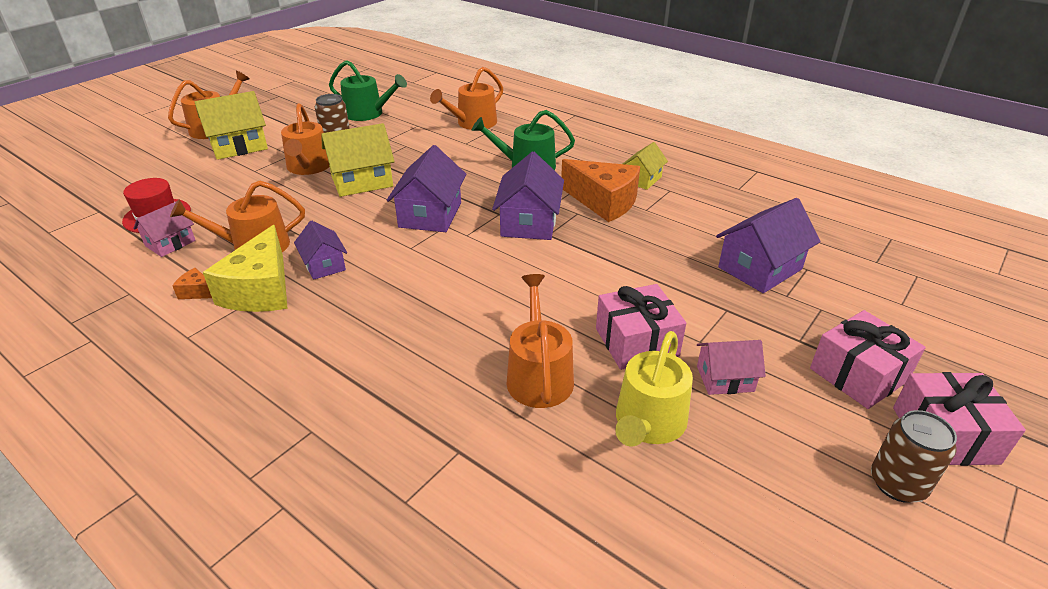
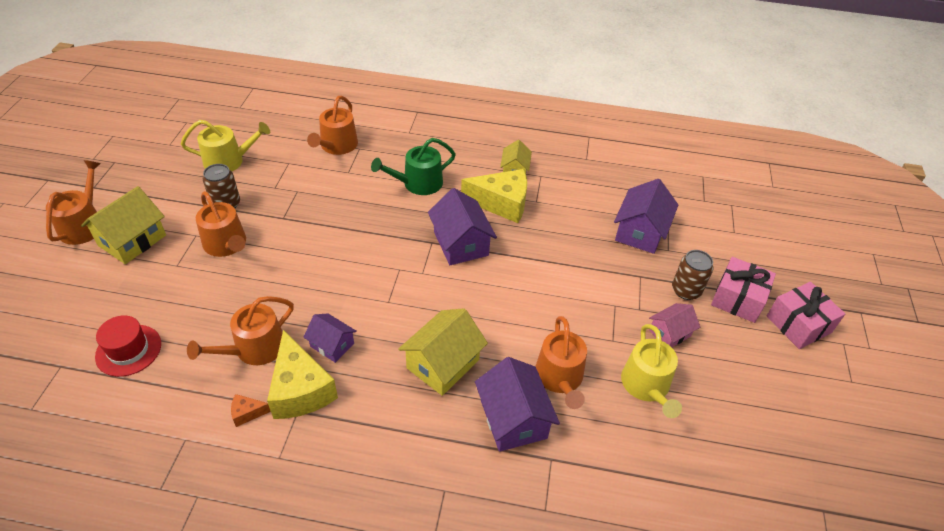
camera: 30 degrees left, 10 degrees up
(170, 243) = (172, 374): pink house -> none
(362, 181) = (290, 245): yellow house -> yellow house (443, 364)
(368, 113) = (229, 161): green watering can -> yellow watering can
(430, 215) = (378, 262): purple house -> purple house (513, 419)
(539, 374) = (560, 378): orange watering can -> orange watering can turned 150 degrees counterclockwise
(604, 202) = (502, 204): orange cheese -> yellow cheese
(636, 342) = (602, 326): pink gift -> none
(897, 483) = (791, 368): brown can -> brown can (686, 290)

